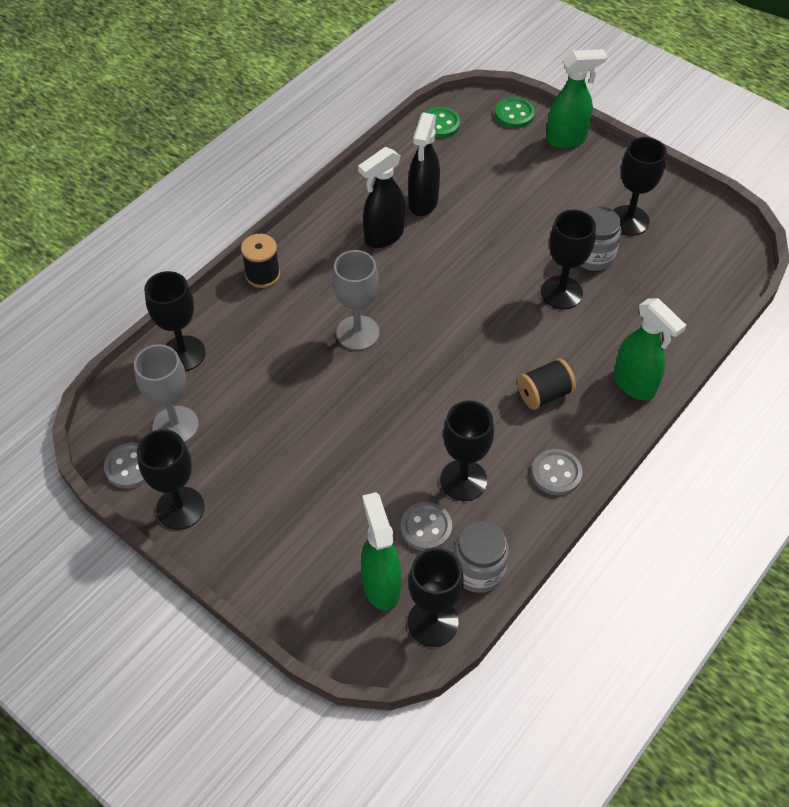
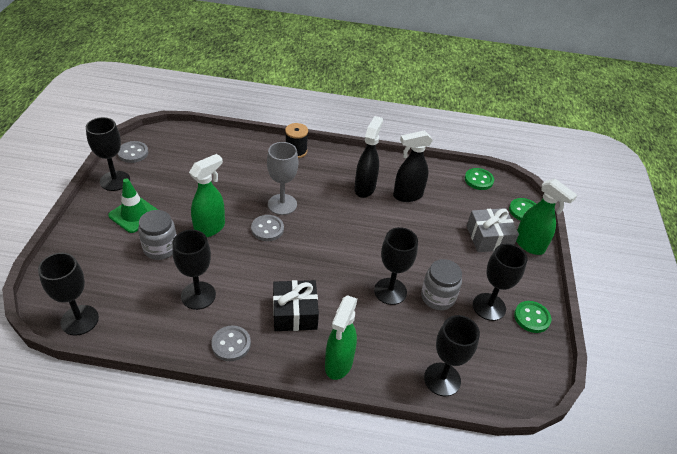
camera: 55 degrees right, 10 degrees down
(175, 425) = (169, 158): grey goblet -> none
(183, 353) = (219, 143): black goblet -> black goblet (442, 379)
(270, 505) = (134, 214): none -> green traffic cone
(381, 585) = (97, 284): green spray bottle -> green spray bottle (210, 228)
(383, 236) = (365, 188): black spray bottle -> black spray bottle turned 90 degrees clockwise
(426, 527) = (151, 290): grey button -> grey button (267, 229)
(478, 570) = (130, 329): grey jar -> grey jar (160, 248)
(535, 166) = (489, 237): none -> grey gift
(544, 394) = (295, 313): black spool -> black gift
(661, 195) = (531, 318): none -> green button

